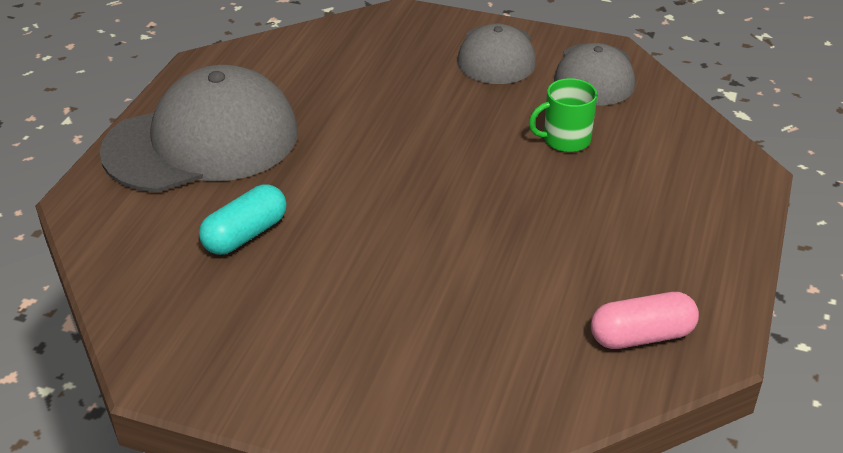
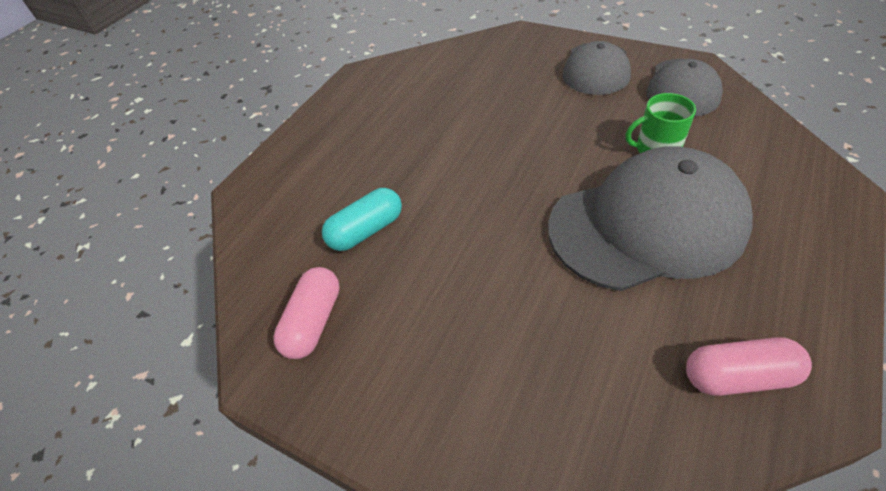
camera: 15 degrees right, 10 degrees up
(202, 141) = (347, 141): grey cap -> grey cap (647, 225)
(202, 324) = (313, 322): none -> pink capsule

